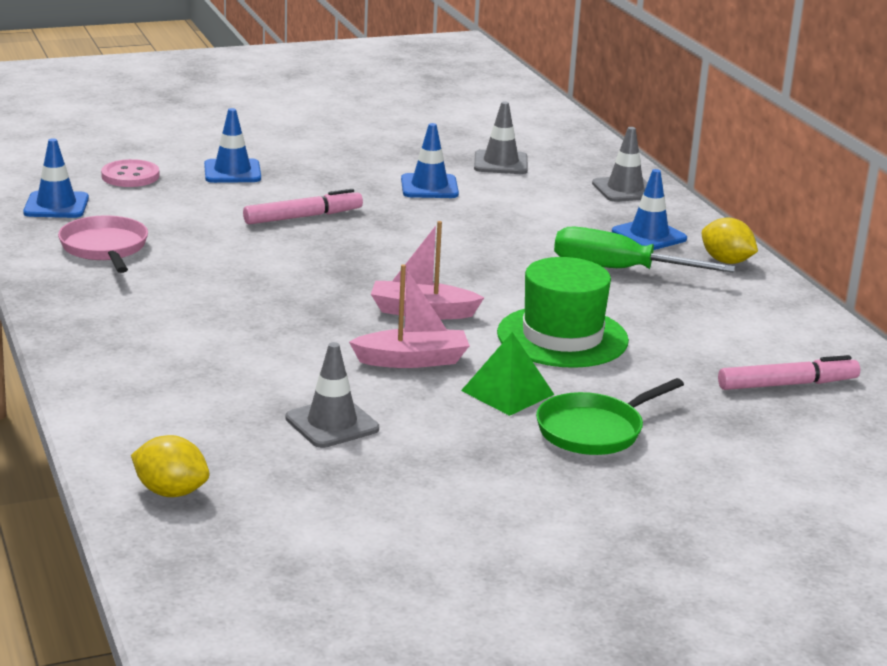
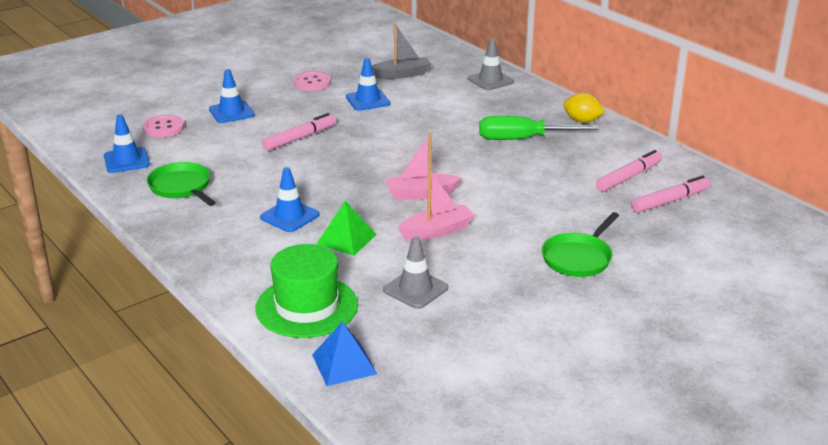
camera: 15 degrees left, 5 degrees up
(105, 248) = (182, 187): pink pan -> green pan
(171, 492) = (344, 364): yellow lemon -> blue pyramid
(367, 154) = (312, 83): none -> pink button
(500, 163) = (402, 74): grey traffic cone -> grey boat
(507, 392) = (510, 242): green pyramid -> green pyramid (346, 239)
(562, 337) = (518, 195): green hat -> green hat (307, 307)
(649, 235) = (525, 111): blue traffic cone -> blue traffic cone (289, 216)
(745, 343) = (629, 177): none -> pink marker

